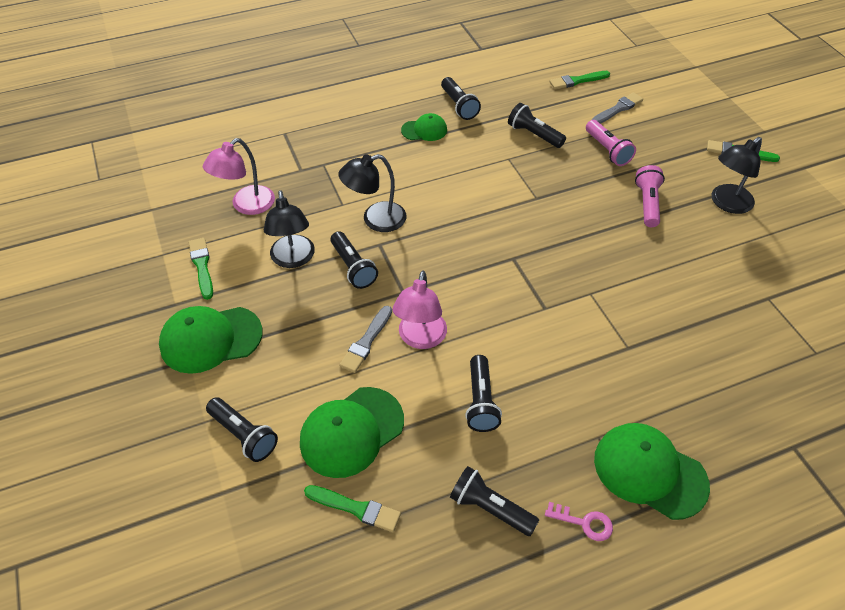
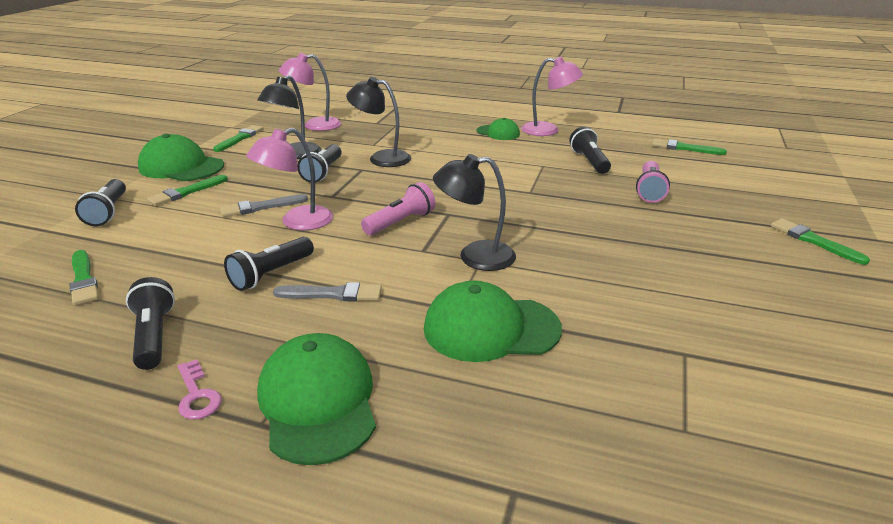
camera: 40 degrees right, 20 degrees down
(273, 366) = (186, 192): none -> green brush
(351, 432) = (162, 243): green cap -> green cap (490, 328)
(459, 106) = (548, 130): black flashlight -> pink lamp
(618, 109) = (702, 173): grey brush -> grey brush (333, 294)
(647, 203) = (639, 233): pink flashlight -> pink flashlight (400, 222)
(726, 204) = (739, 267): black lamp -> black lamp (475, 256)

